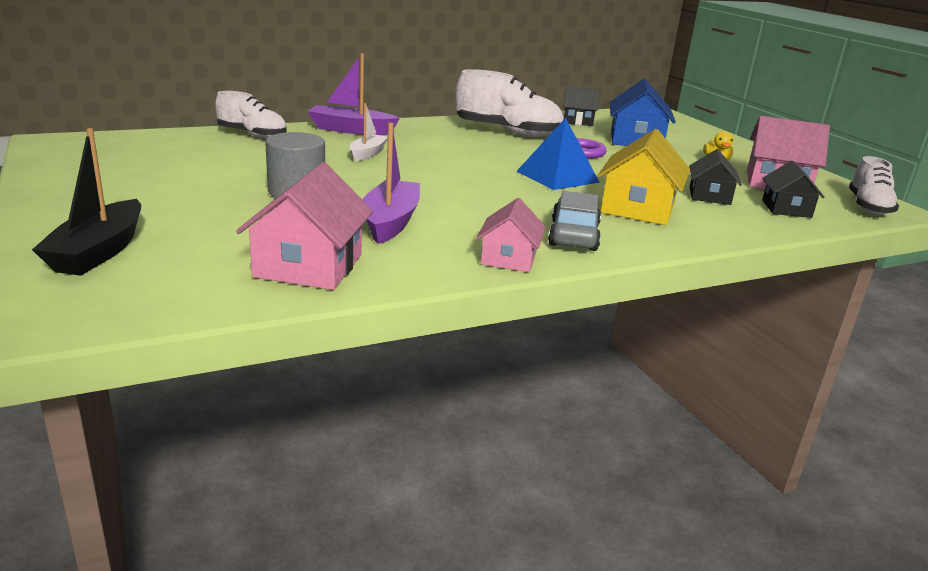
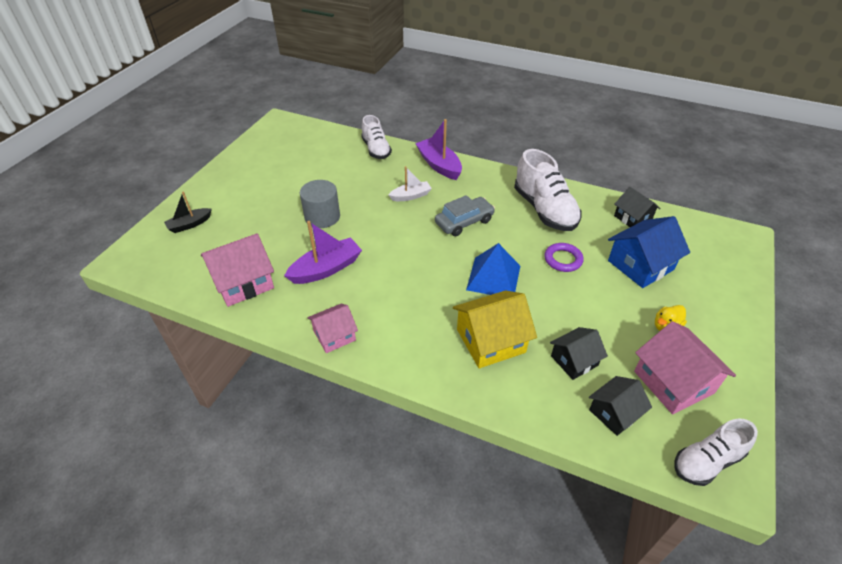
camera: 50 degrees right, 20 degrees up
(98, 252) = (189, 224): black boat -> black boat, size x0.63
(573, 235) = (402, 339): grey car -> grey car (464, 222)

